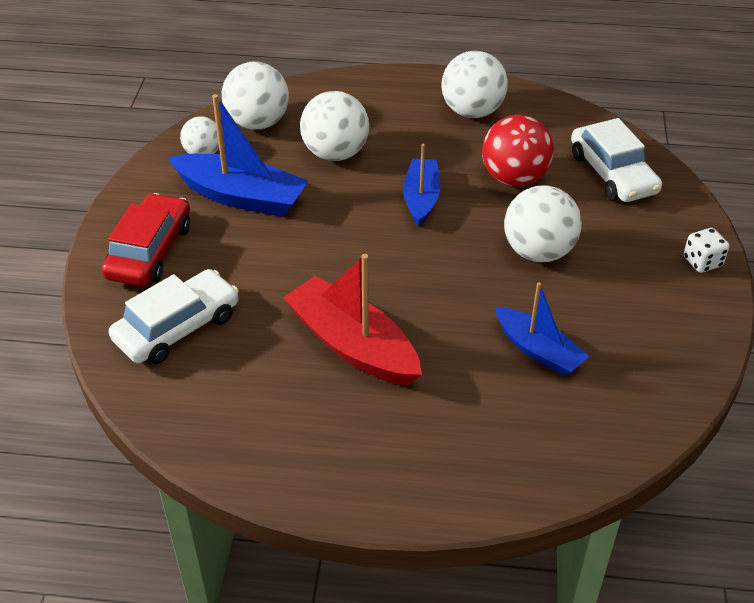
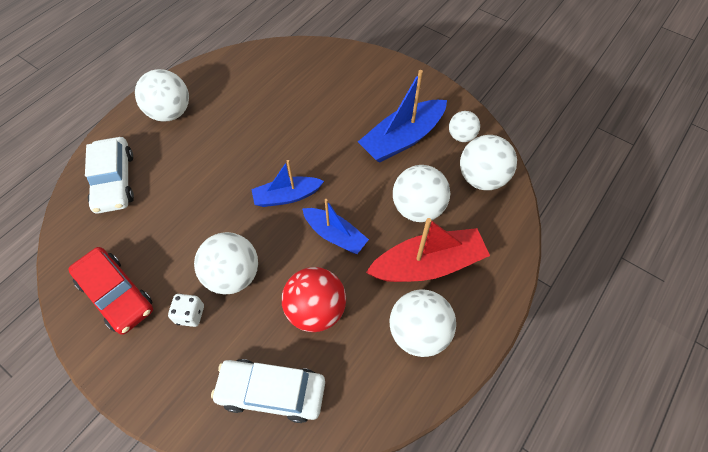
camera: 120 degrees right, 15 degrees up
(150, 251) = (379, 83): red car -> red car (116, 294)
(177, 327) = (311, 75): white car -> white car (114, 181)
(352, 345) = (239, 138): red boat -> red boat (428, 264)
(365, 454) = (170, 113): none -> white ball
(538, 350) = (160, 222): blue boat -> blue boat (287, 196)
(702, 262) = (137, 382): white dice -> white dice (190, 314)

